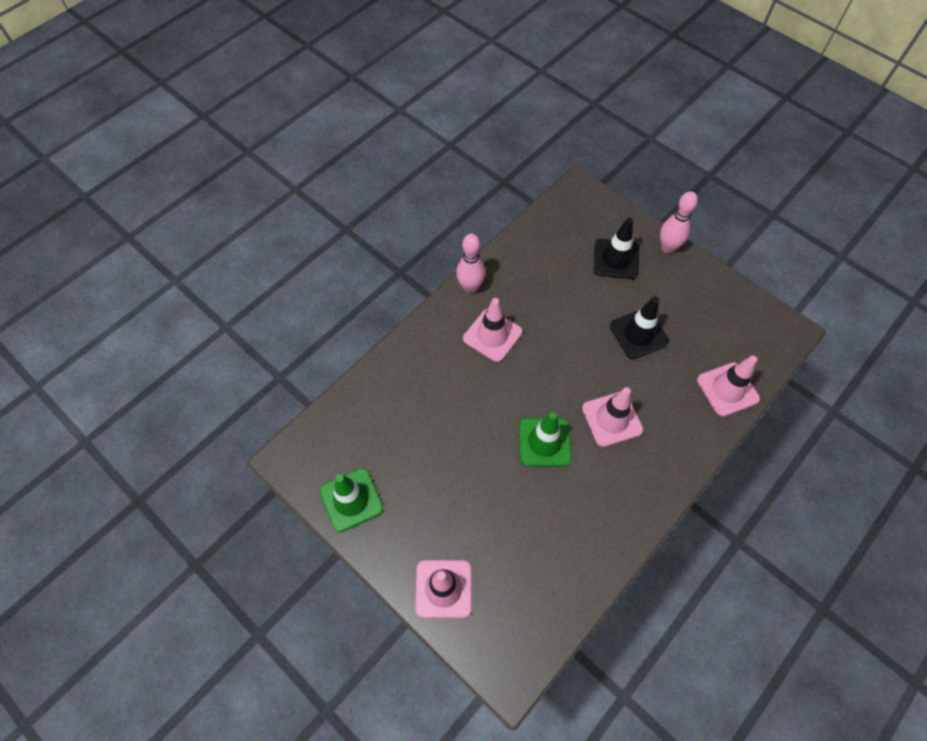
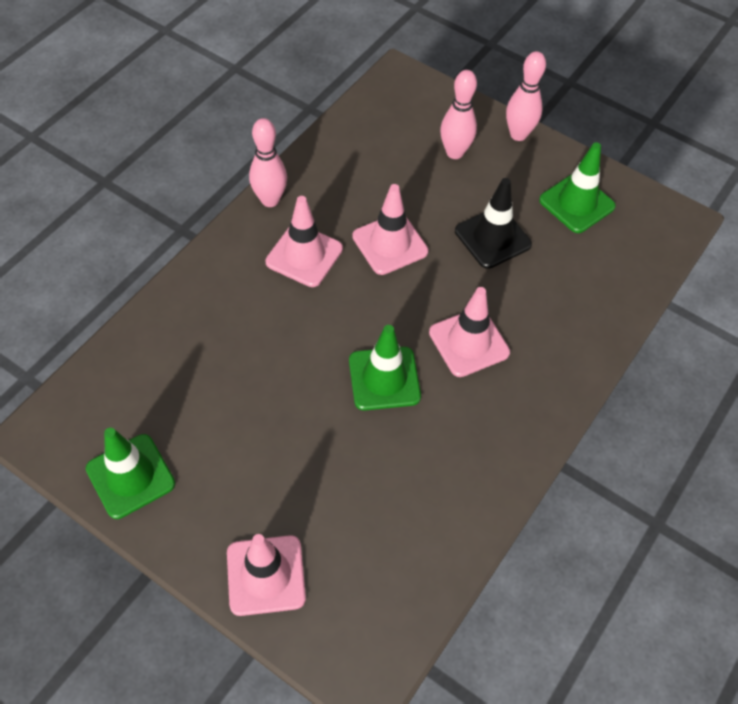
camera: 10 degrees left, 5 degrees down
(616, 259) = (454, 152): black traffic cone -> pink bowling pin
(708, 310) = (576, 203): none -> green traffic cone
(727, 389) = (611, 294): pink traffic cone -> pink traffic cone (390, 244)

